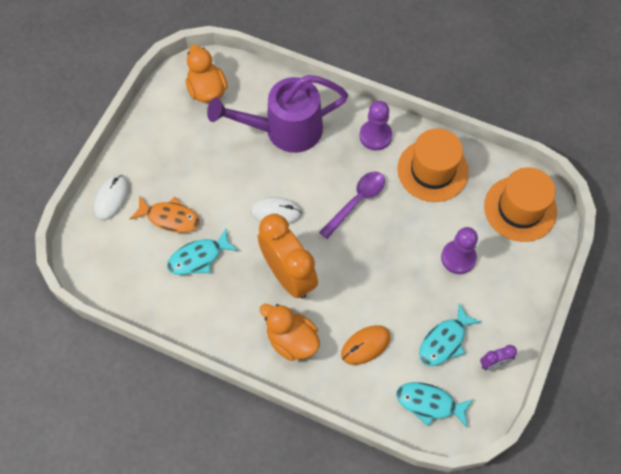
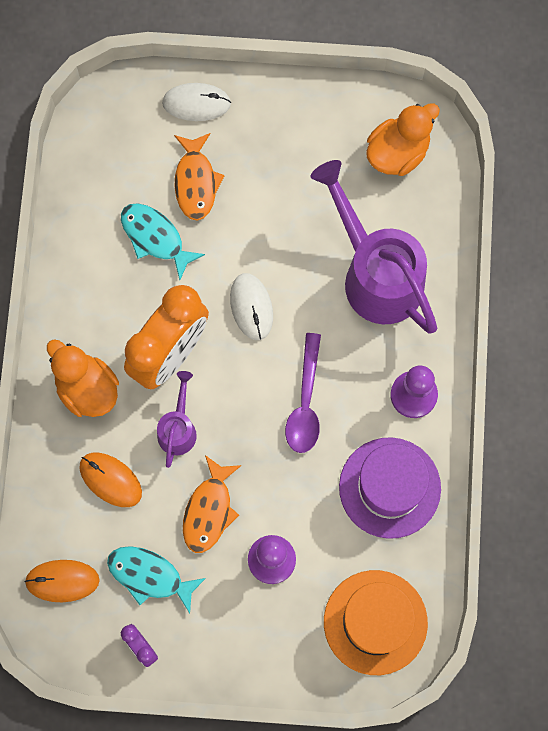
camera: 70 degrees right, 10 degrees up
(292, 340) = (87, 388): orange duck -> orange duck turned 60 degrees counterclockwise
(345, 288) = (178, 429): none -> purple watering can
(357, 201) = (305, 403): purple spoon -> purple spoon turned 75 degrees clockwise
(410, 286) = (209, 511): none -> orange fish
(429, 403) = (62, 581): turquoise fish -> orange mouse
(432, 170) = (389, 487): orange hat -> purple hat

